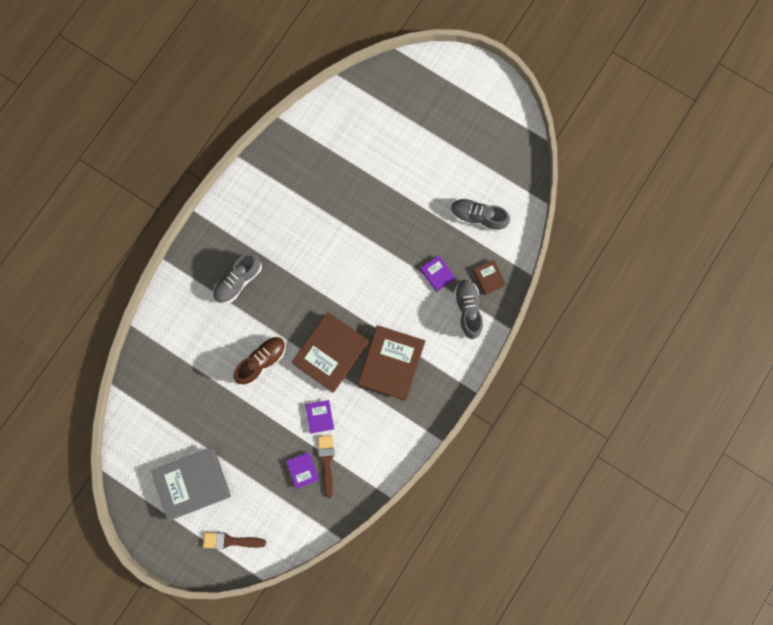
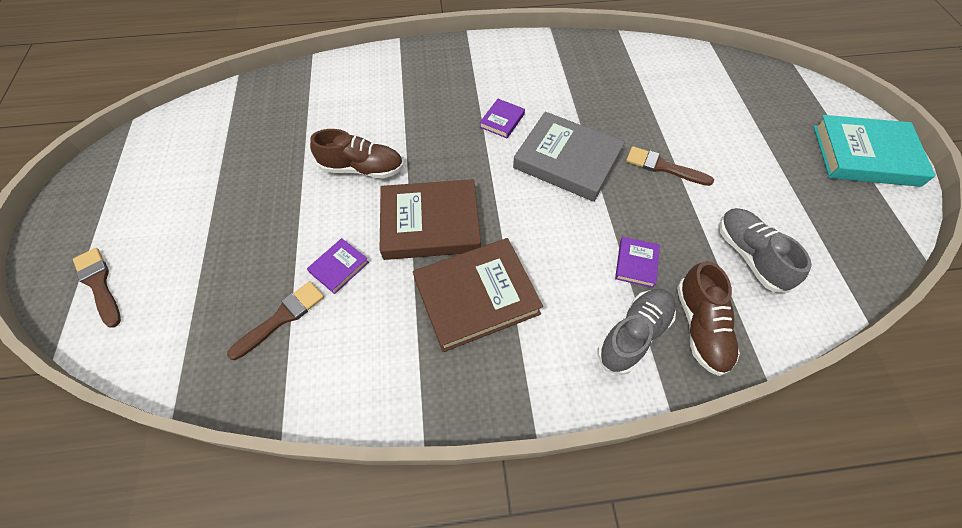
camera: 50 degrees right, 20 degrees down
(192, 483) = (161, 199): grey book -> grey book (567, 160)
(238, 281) = (432, 97): grey shoe -> none
(302, 470) = (251, 298): purple book -> purple book (502, 120)
(398, 202) = (663, 167): none -> brown brush
(479, 93) = (865, 155): none -> turquoise book
(489, 277) = (700, 327): brown book -> brown shoe

